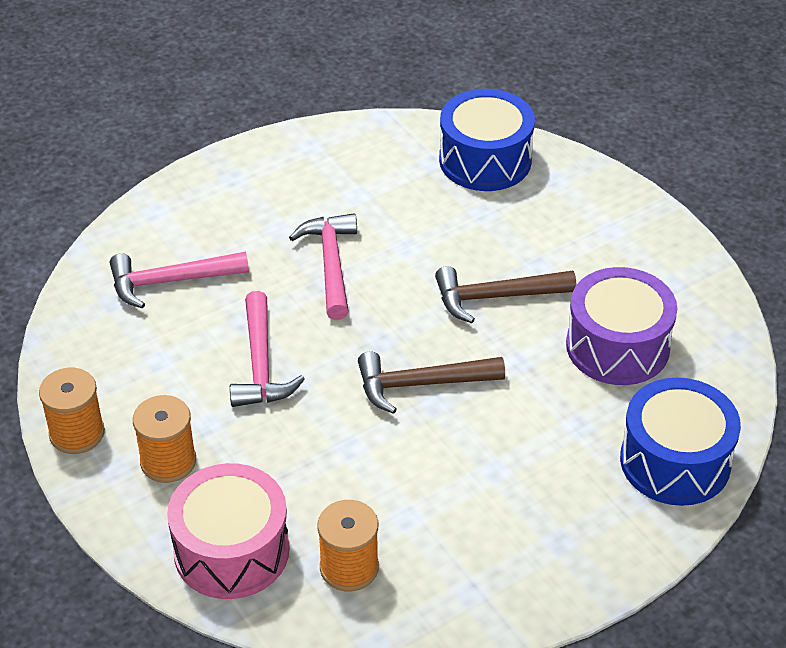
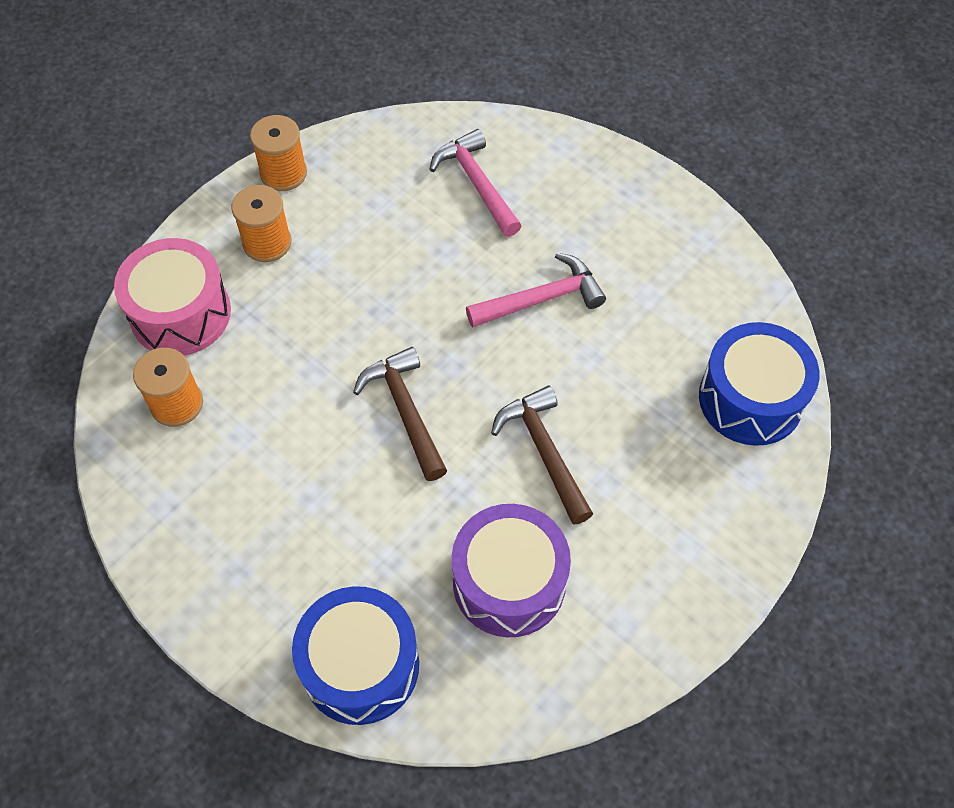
camera: 75 degrees right, 15 degrees up
(261, 364) = (395, 278): pink hammer -> none

